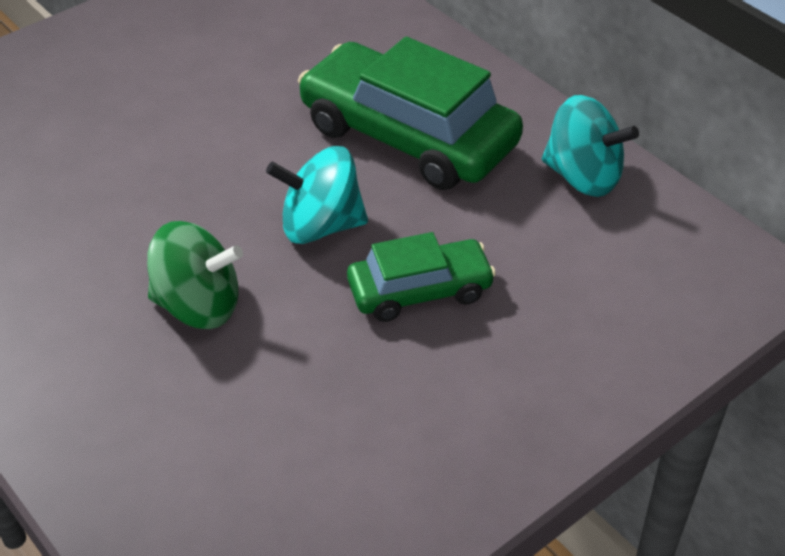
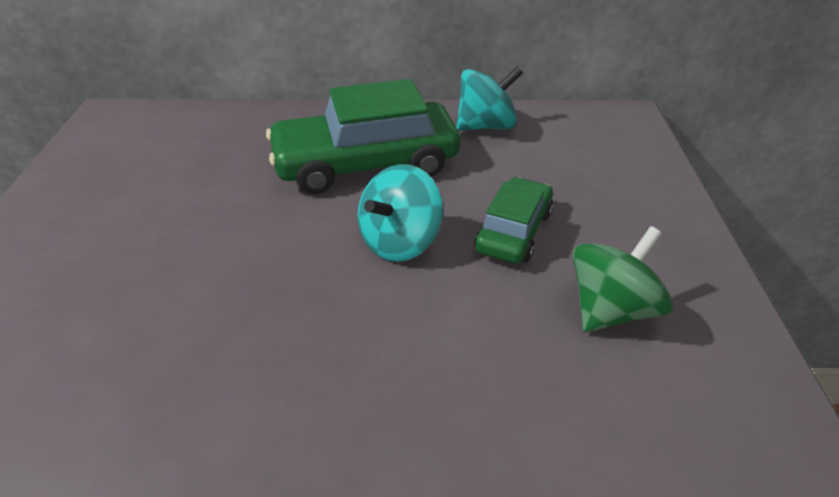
camera: 50 degrees left, 5 degrees down
(198, 306) = (408, 349): green spinning top -> green spinning top (611, 310)

